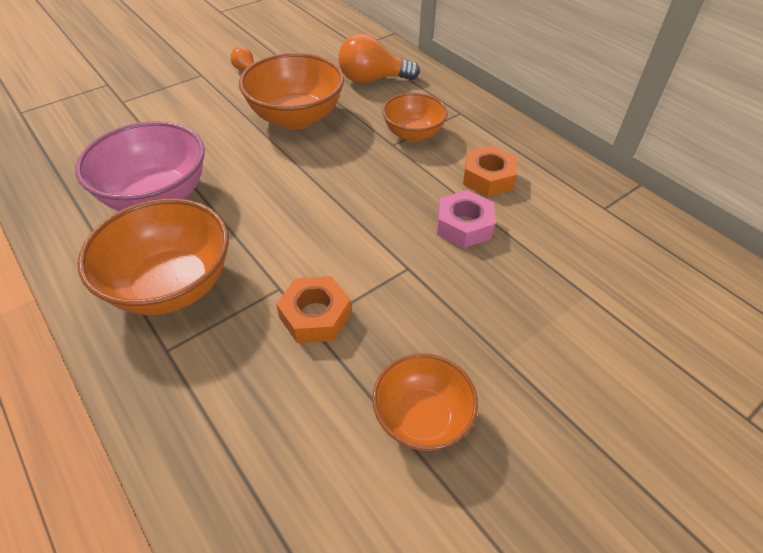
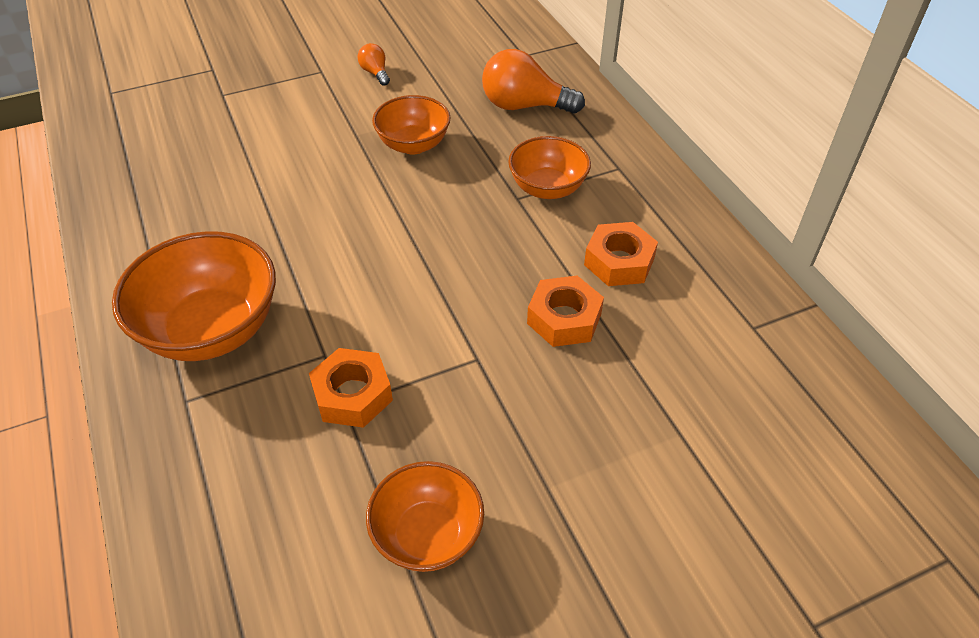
camera: 15 degrees right, 0 degrees up
(157, 197) = (226, 221): pink bowl -> none
(296, 117) = (413, 144): orange bowl -> orange bowl, size x0.62
(464, 225) = (564, 318): pink nut -> orange nut

